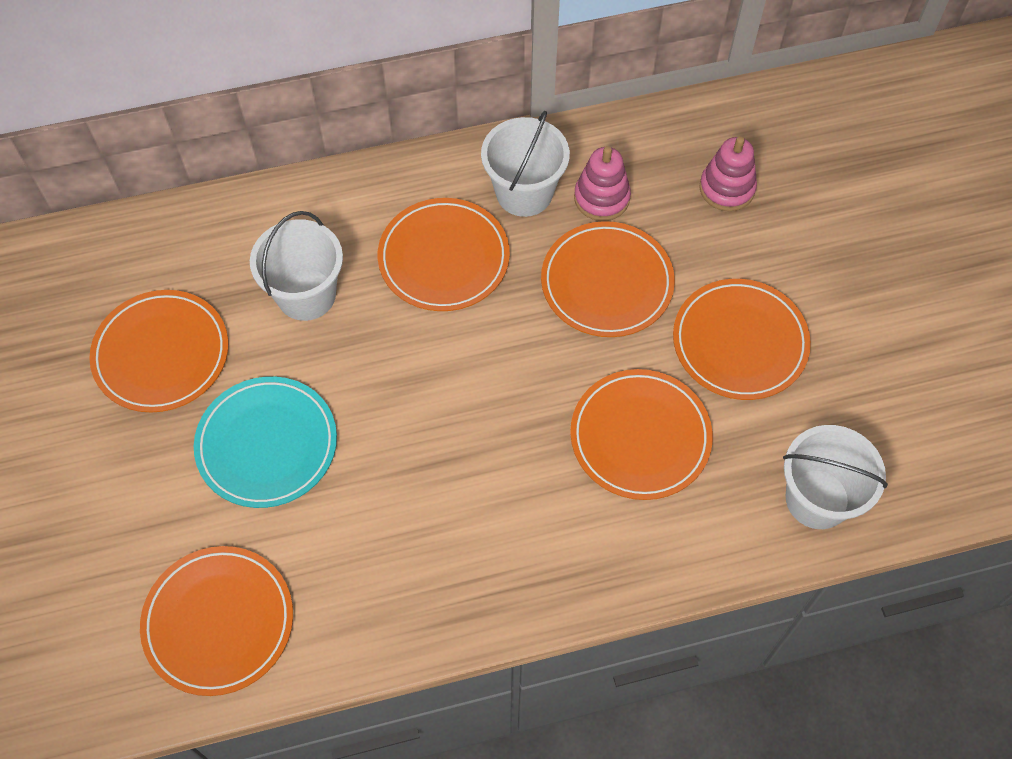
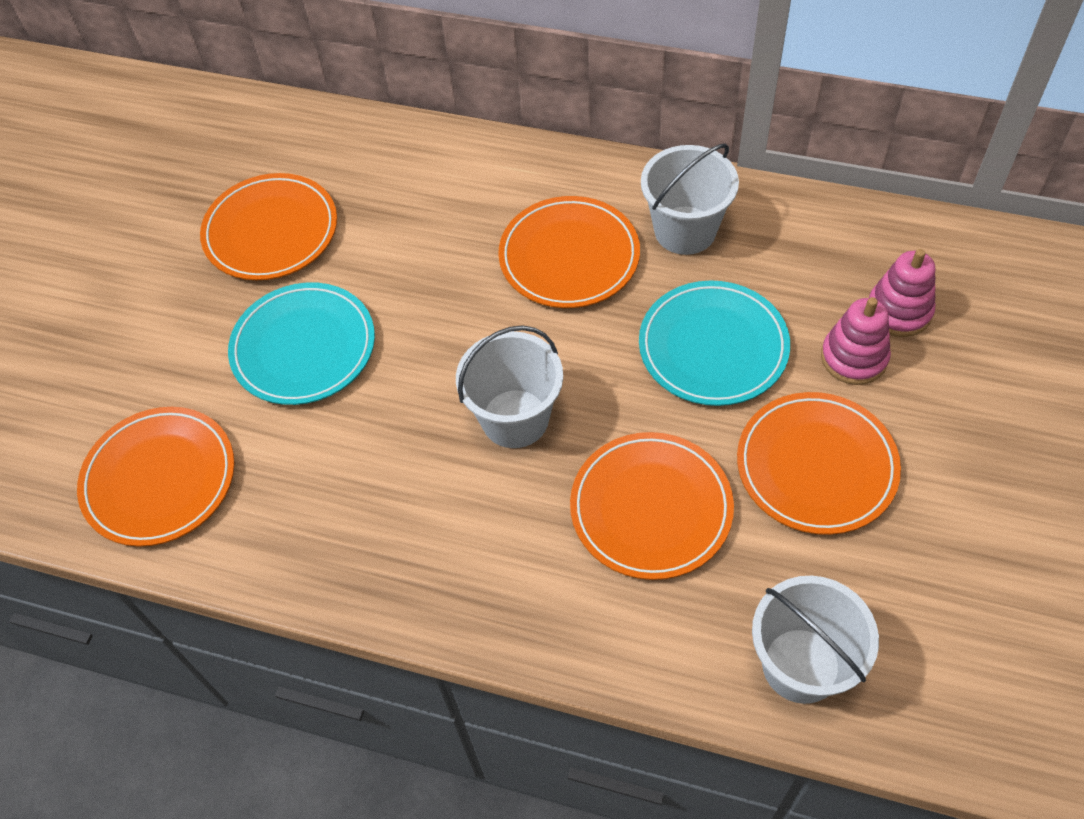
camera: 35 degrees right, 5 degrees down
(306, 295) = (424, 235): white bucket -> white bucket (515, 418)
(601, 198) = (759, 266): pink stacking toy -> pink stacking toy (854, 357)
(607, 283) = (713, 347): orange plate -> turquoise plate

